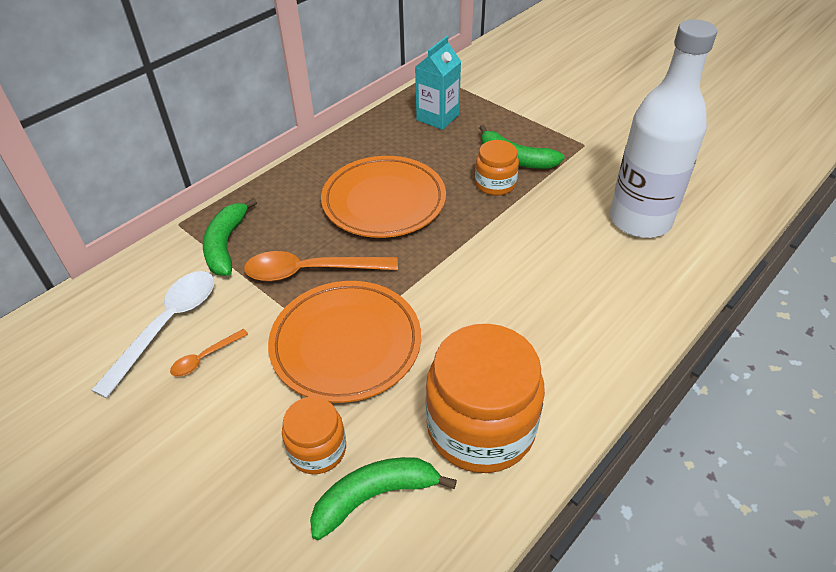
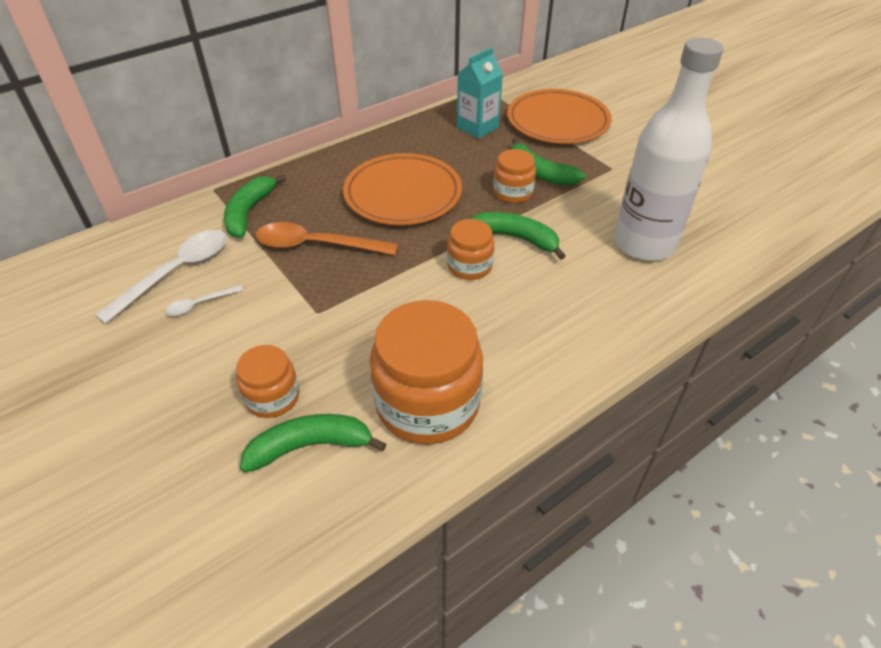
camera: 10 degrees right, 0 degrees up
(205, 358) = (200, 304): orange spoon -> white spoon
(346, 344) = (327, 312): orange plate -> orange plate (557, 122)
(476, 270) = (469, 266): none -> orange jar
(513, 233) = (516, 238): none -> green banana

